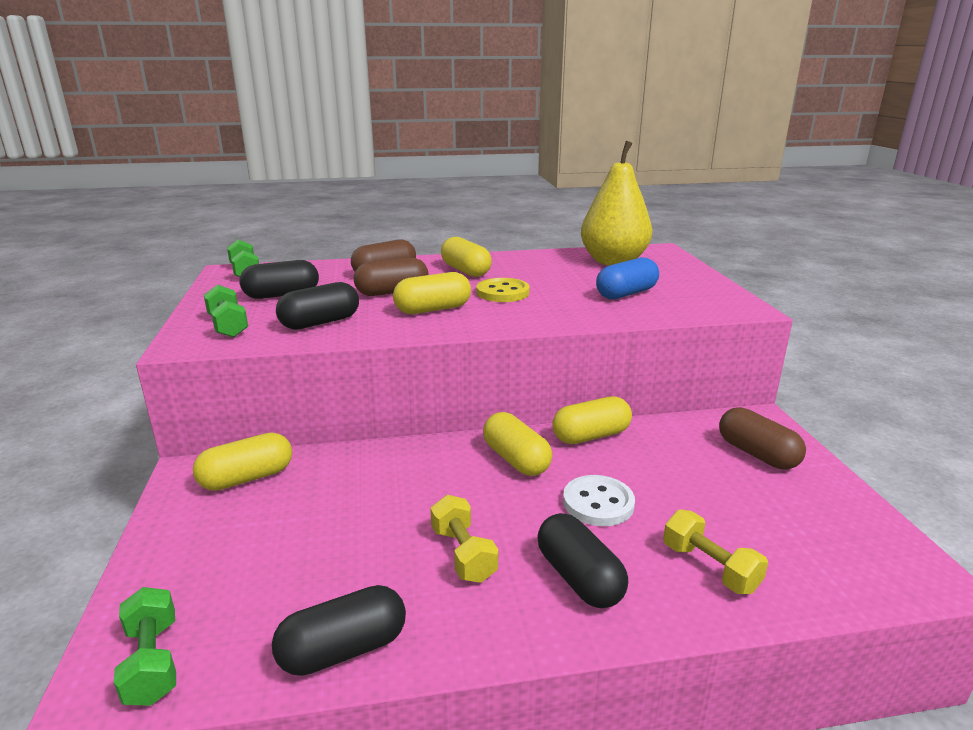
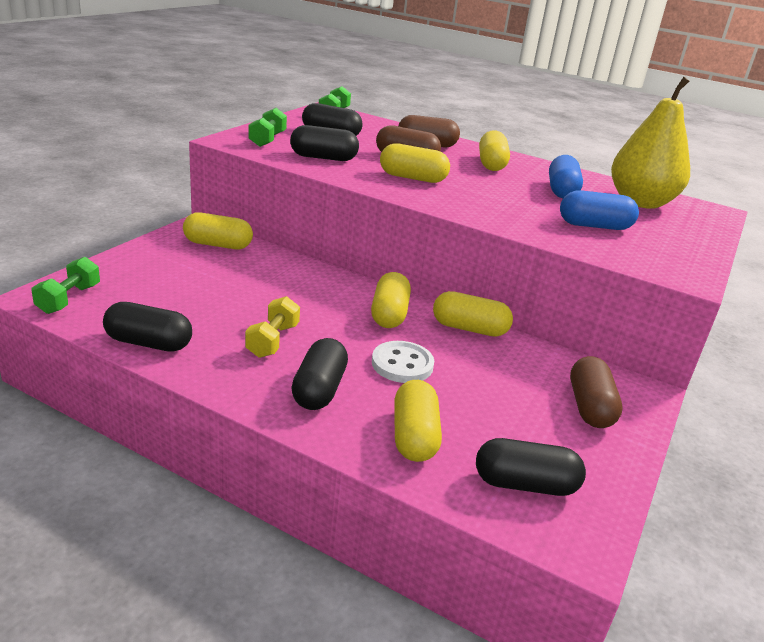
camera: 35 degrees right, 5 degrees up
(502, 292) = (488, 187): yellow button -> none
(553, 273) = (561, 191): none -> blue capsule
(710, 568) = (414, 436): yellow dumbbell -> yellow capsule
(828, 552) = (525, 484): none -> black capsule

